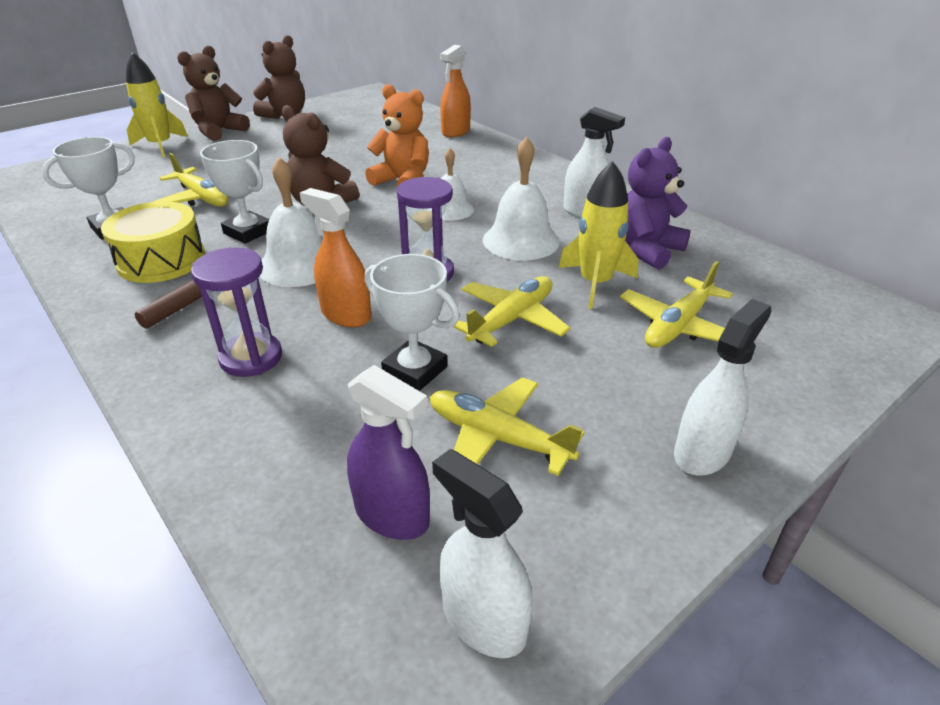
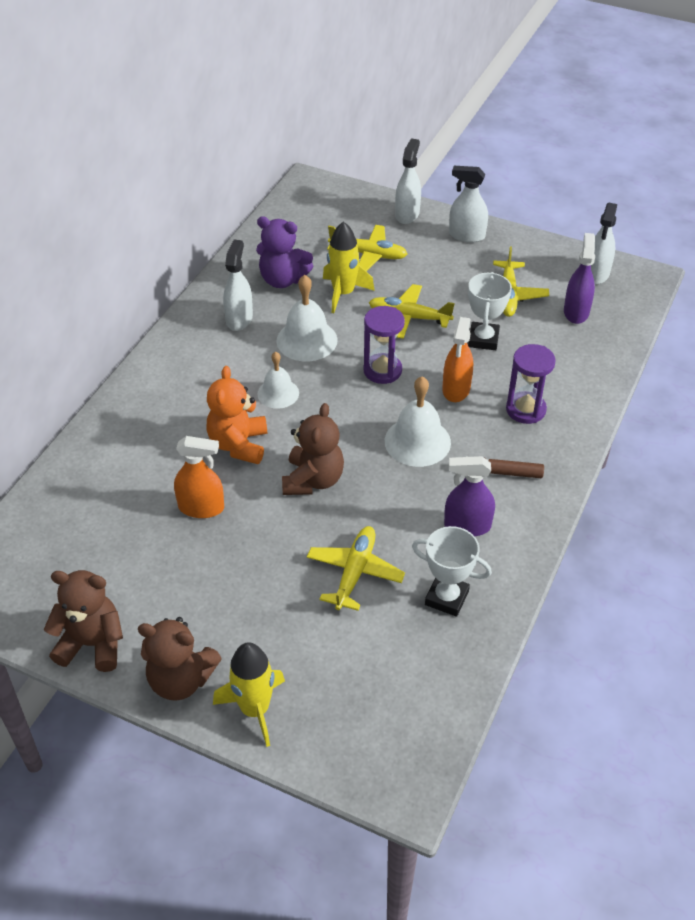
camera: 115 degrees left, 10 degrees up
(161, 260) = (467, 526): yellow drum -> purple spray bottle
(248, 232) = (393, 499): white trophy -> none
(455, 131) = (87, 454): orange spray bottle -> orange spray bottle (201, 507)
(789, 398) = (407, 214): none -> white spray bottle

